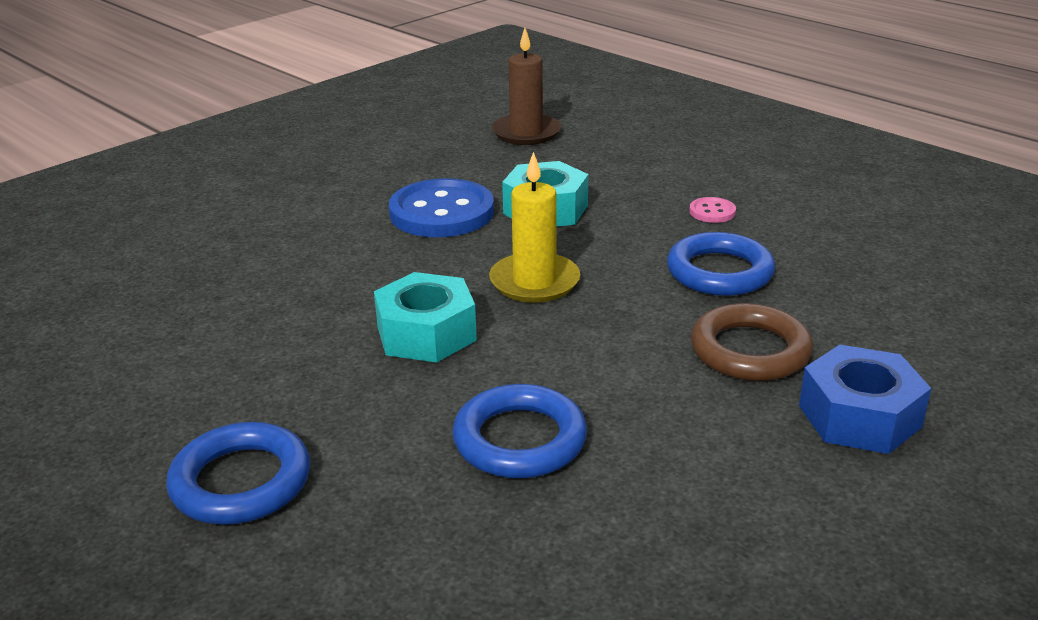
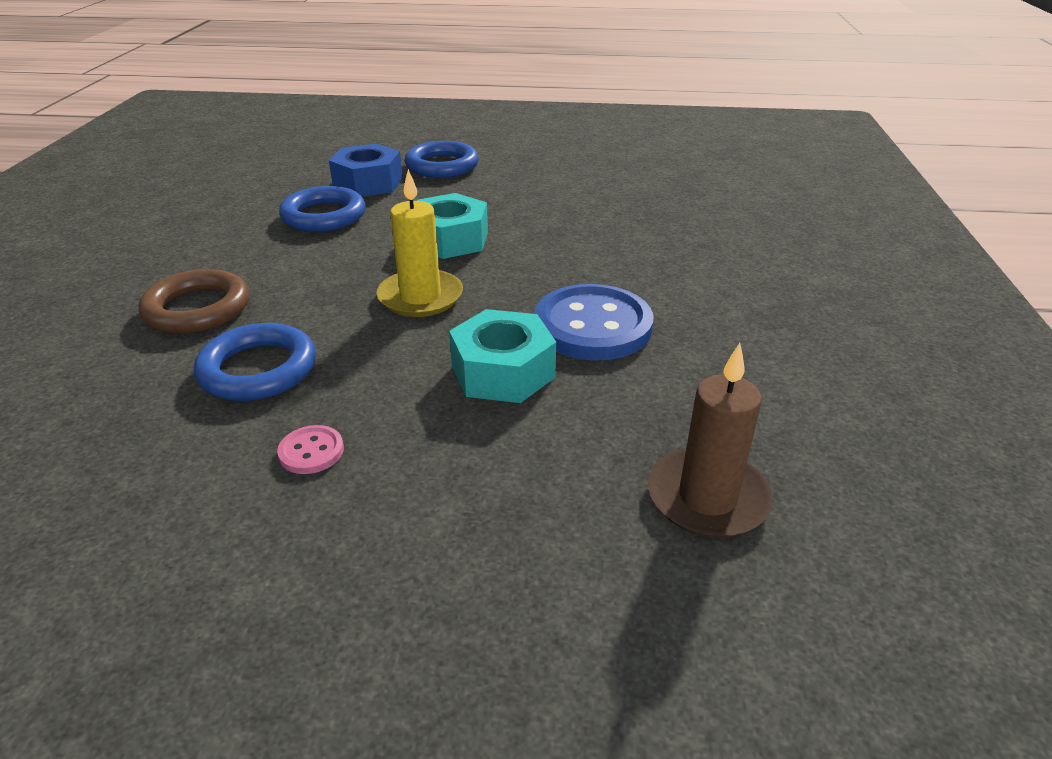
camera: 140 degrees right, 5 degrees up
(859, 416) = (98, 294): blue nut -> blue nut (368, 183)

